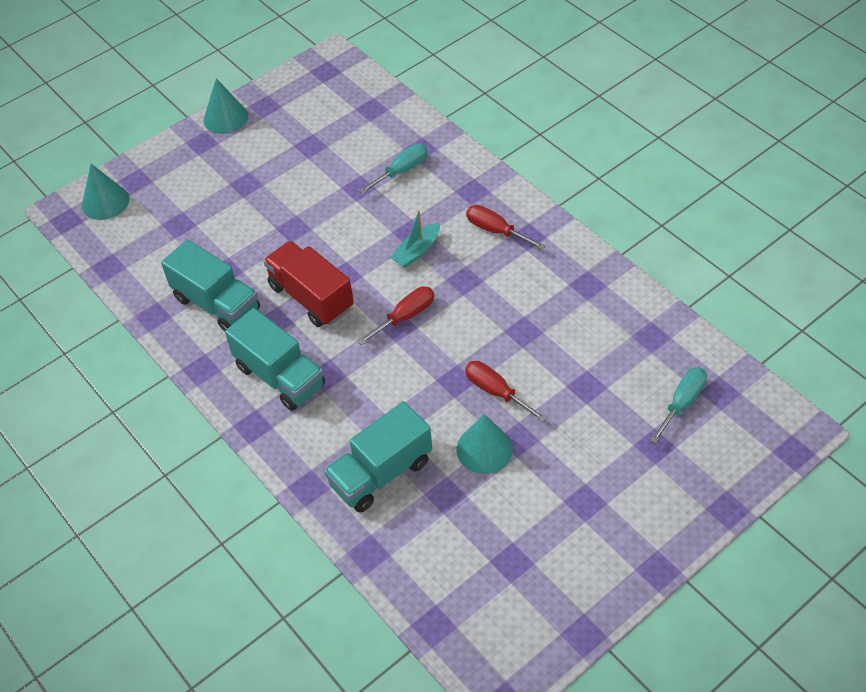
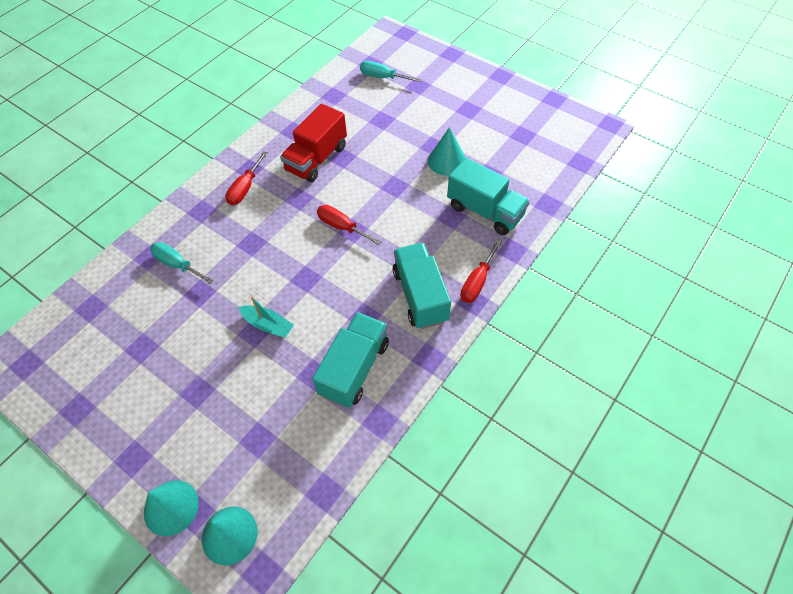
camera: 105 degrees left, 5 degrees up
(225, 118) = (93, 445): turquoise cone -> turquoise cone (171, 507)
(280, 376) = (420, 295): turquoise truck -> turquoise truck turned 45 degrees counterclockwise
(311, 297) = (333, 295): red truck -> red truck (316, 159)
(416, 251) = (272, 234): turquoise boat -> turquoise boat (268, 325)
(496, 391) = (398, 163): red screwdriver -> red screwdriver (477, 282)

